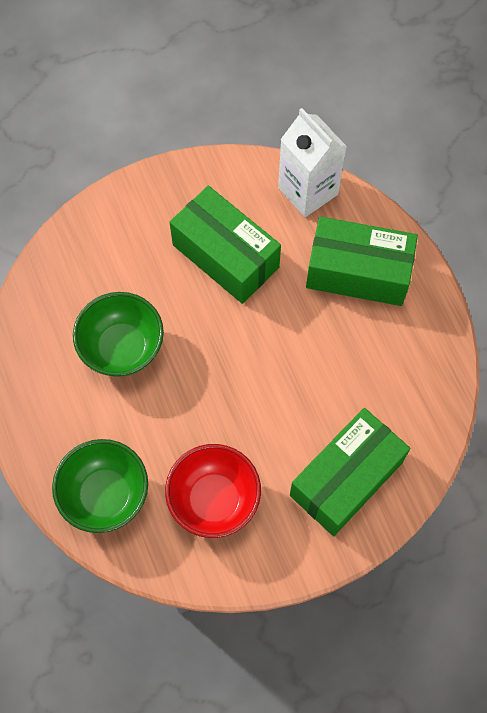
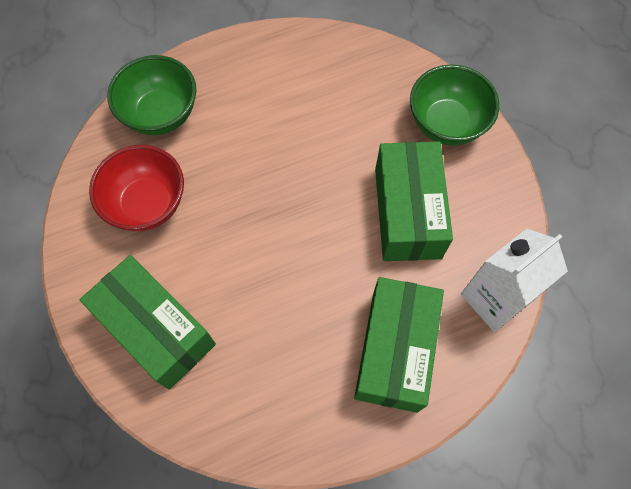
camera: 90 degrees right, 0 degrees up
(122, 348) = (304, 122): green bowl -> green bowl (446, 124)
(225, 256) = (407, 213): green box -> green box turned 45 degrees counterclockwise

